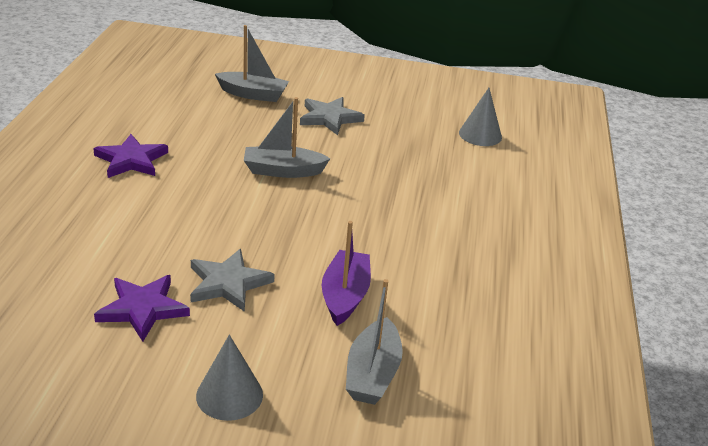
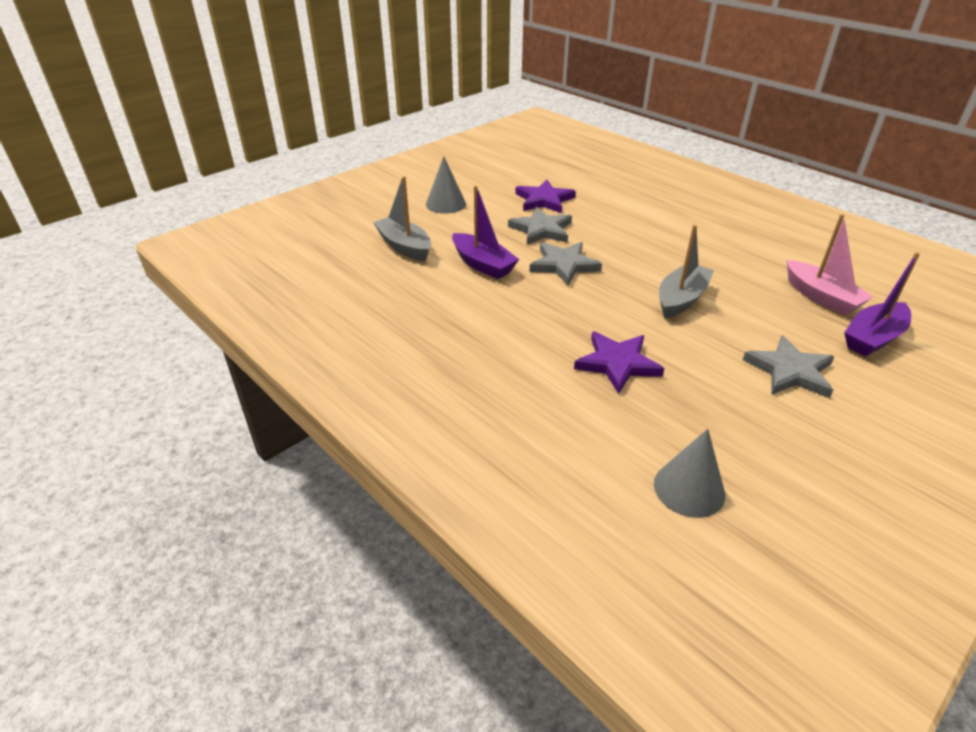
camera: 130 degrees right, 5 degrees up
(131, 160) = (741, 237): purple star -> purple star (617, 363)
(213, 115) = (821, 297): none -> pink boat
(253, 94) = (873, 338): grey boat -> purple boat
(290, 244) = (564, 265): none -> grey star

